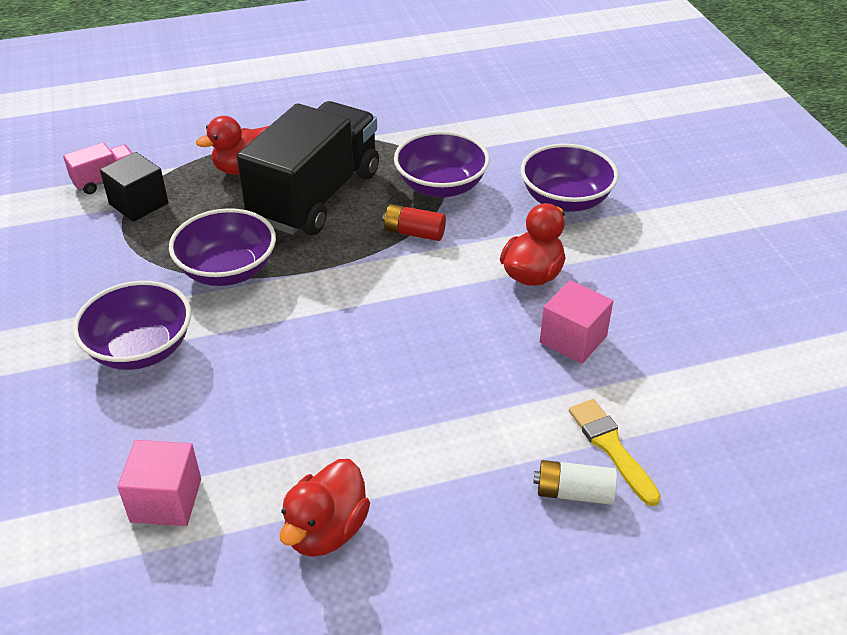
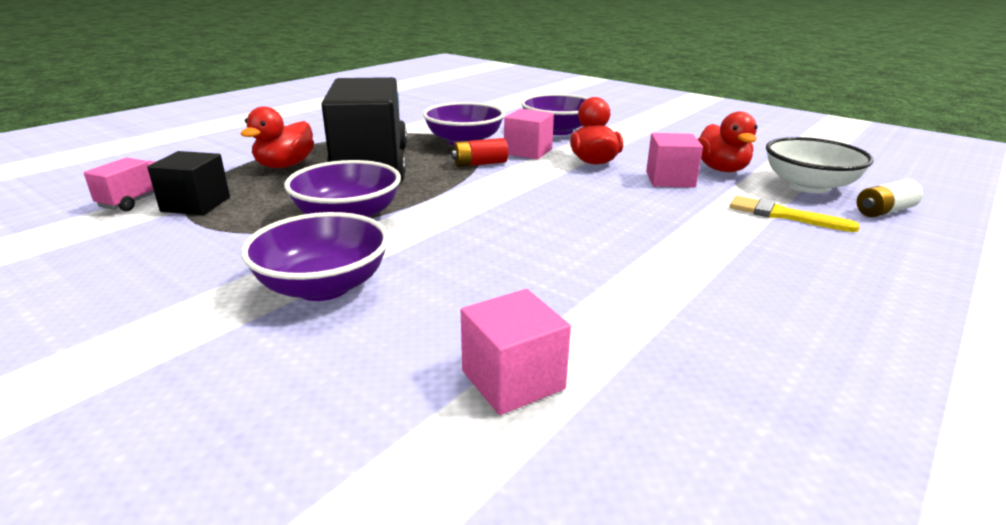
camera: 35 degrees left, 15 degrees down
(326, 530) = (692, 333): red duck -> red duck (721, 169)
(486, 229) = (528, 151): none -> pink cube
(573, 492) = (806, 242): white battery -> white battery (884, 211)
(717, 418) = (809, 186): none -> white bowl

